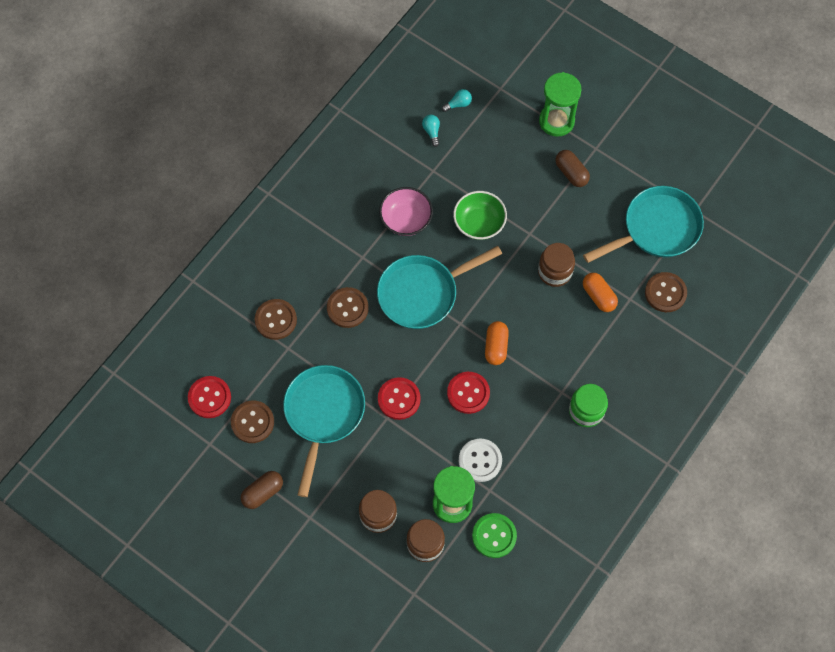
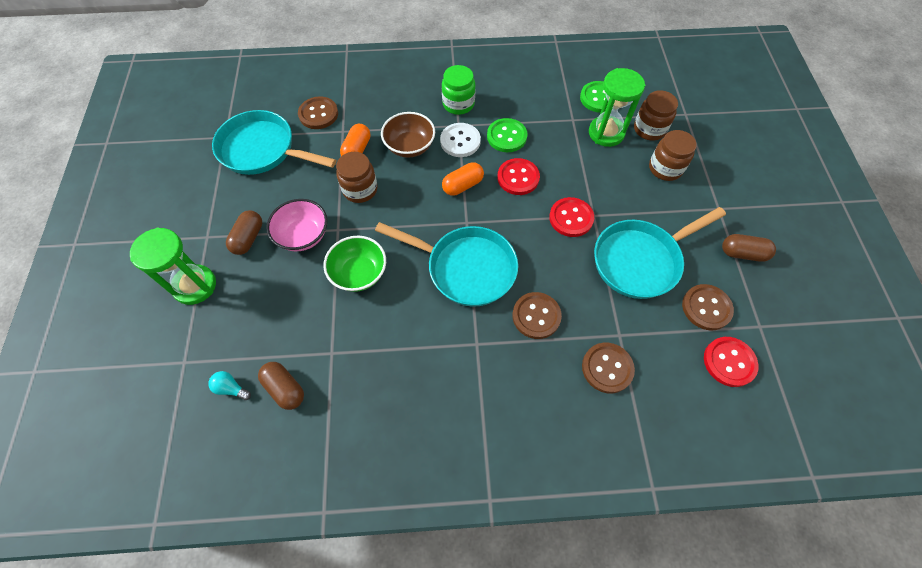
camera: 130 degrees left, 5 degrees down
(406, 219) = (405, 336): pink bowl -> pink bowl (303, 235)
(432, 132) = (285, 388): turquoise light bulb -> brown capsule
(480, 460) = (559, 138): white button -> white button (460, 141)
(517, 420) = (506, 136): none -> green button
(569, 337) = (409, 146): none -> brown bowl

